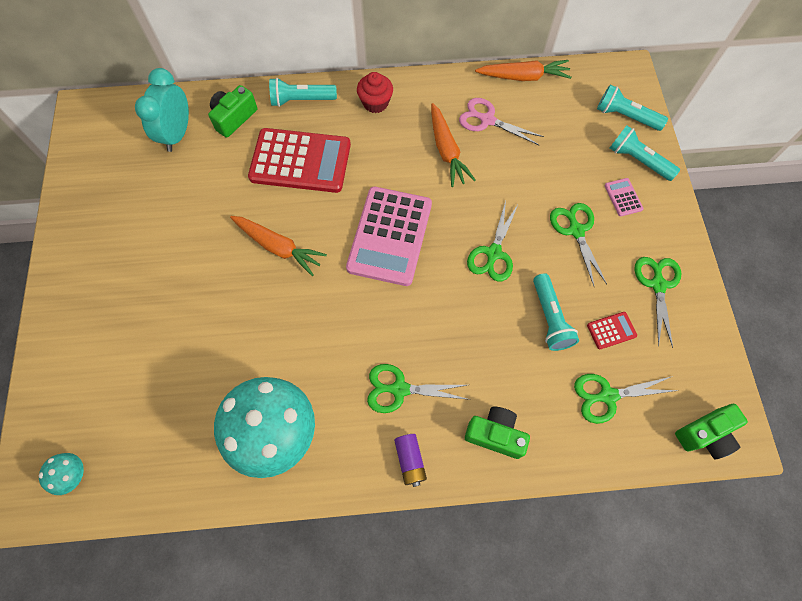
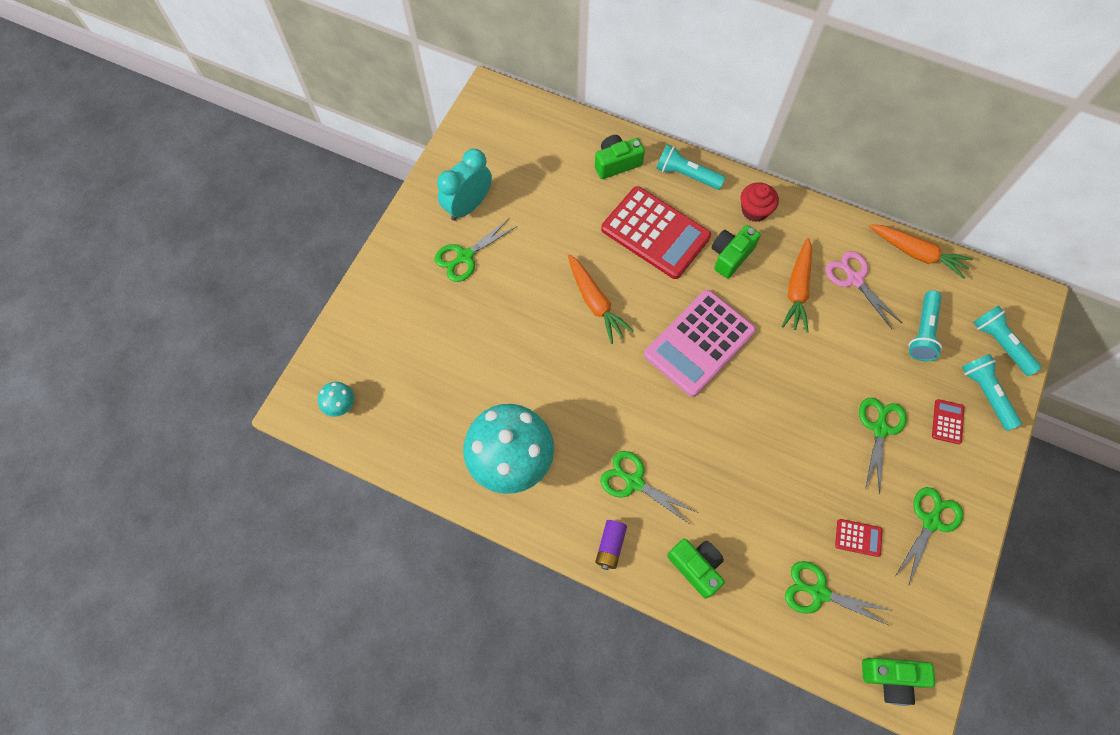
camera: 30 degrees right, 0 degrees up
(177, 134) = (559, 155): turquoise clock -> turquoise clock (468, 206)
(376, 149) = (730, 256): none -> green camera
(493, 253) = (787, 408): green scissors -> green scissors (465, 256)
(550, 318) = (806, 495): turquoise flashlight -> turquoise flashlight (922, 332)
(623, 197) = (947, 421): pink calculator -> red calculator

